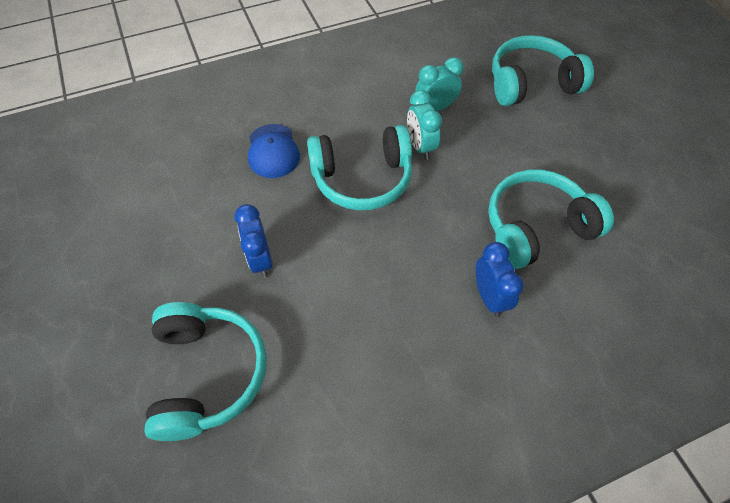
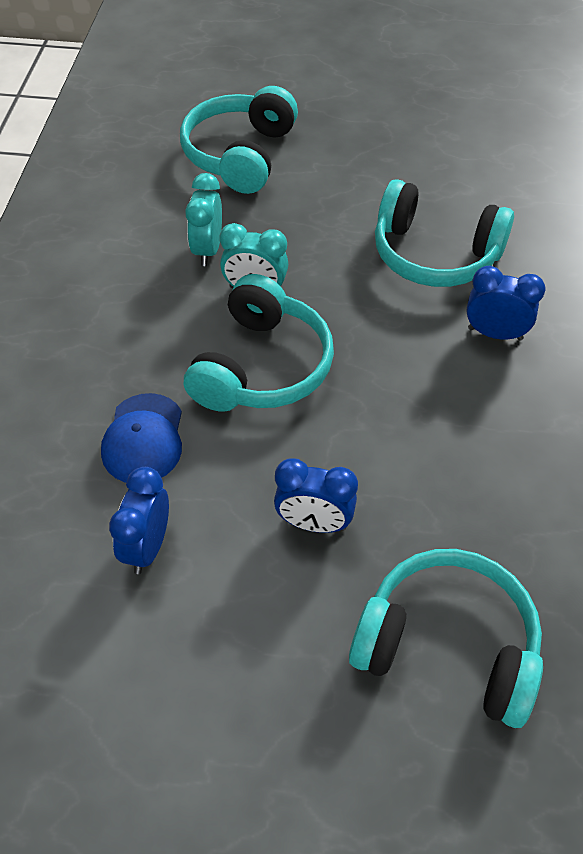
camera: 60 degrees left, 5 degrees down
(203, 189) = (147, 546): none -> blue clock
(273, 151) = (143, 439): blue cap -> blue cap turned 75 degrees clockwise
(536, 227) = (435, 254): turquoise headphones -> turquoise headphones turned 75 degrees counterclockwise

